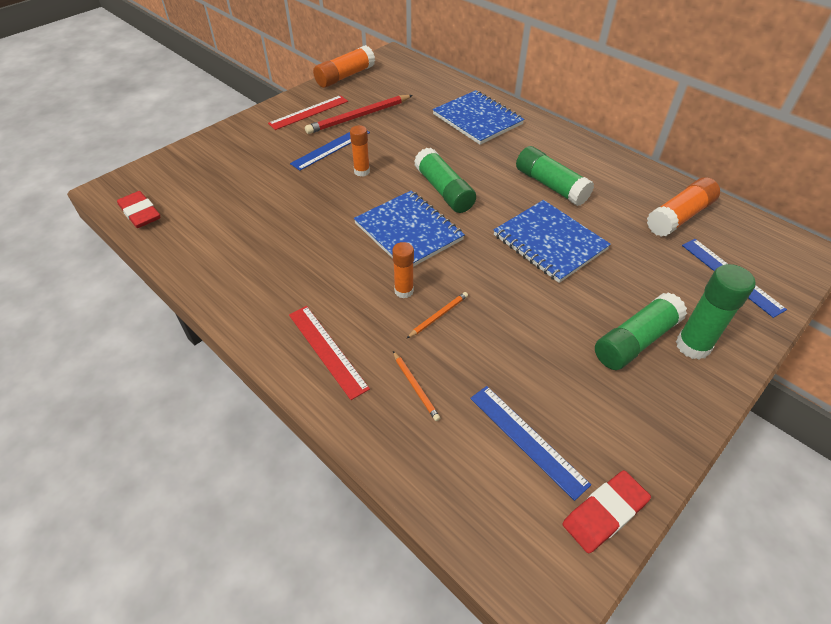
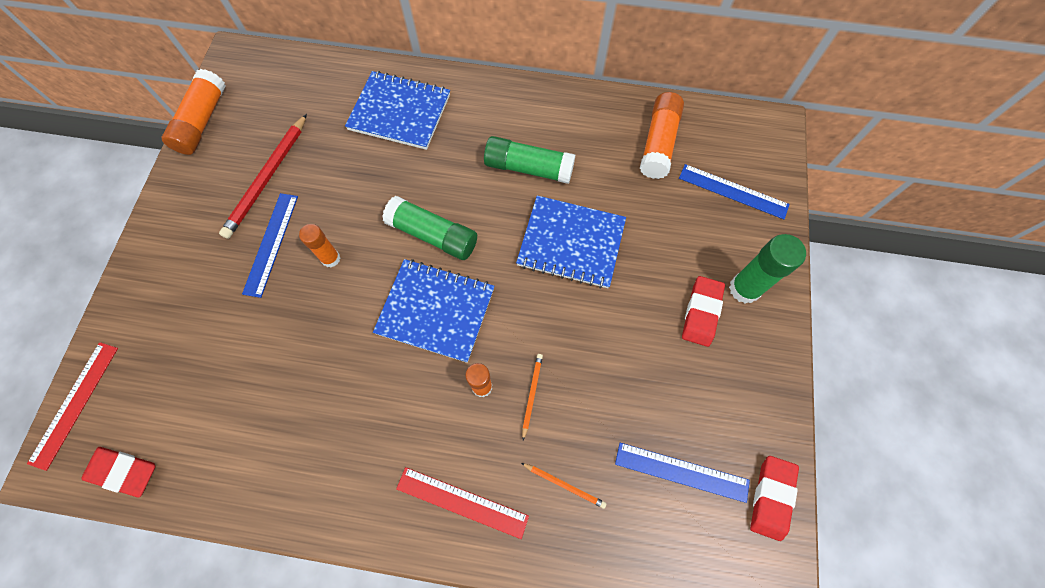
camera: 35 degrees left, 20 degrees up
(309, 112) = (203, 203): red ruler -> red ruler (75, 404)
(635, 341) = (701, 312): green glue stick -> red eraser

